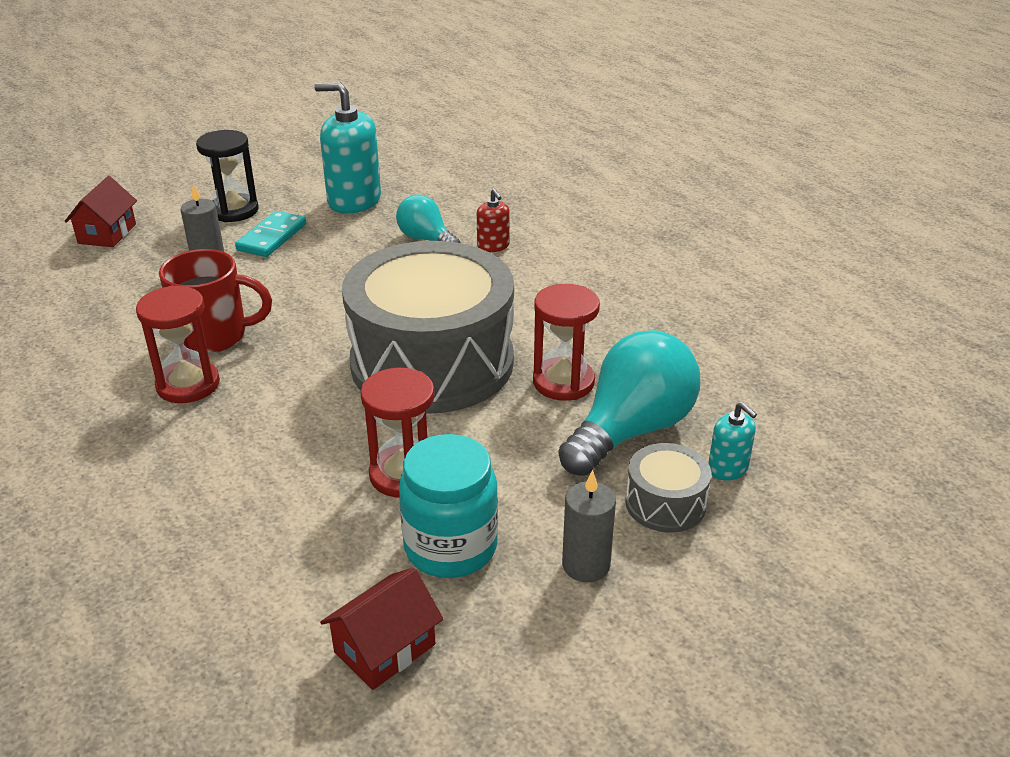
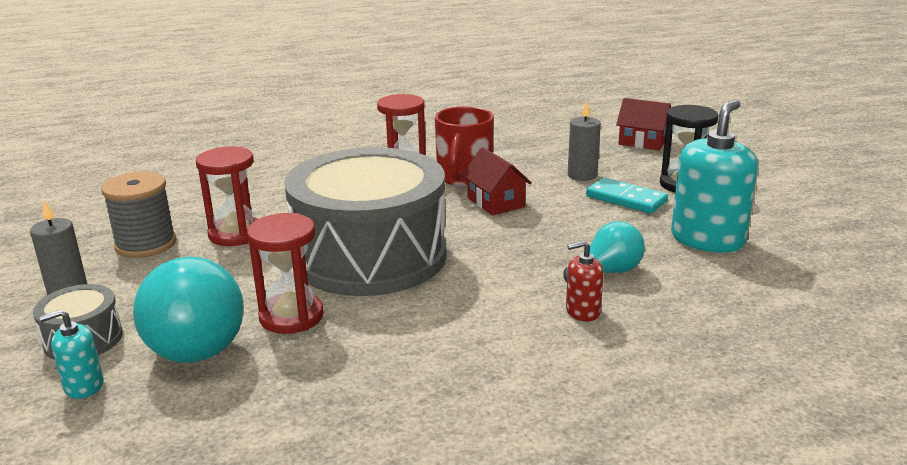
camera: 105 degrees right, 10 degrees down
(384, 648) = (91, 218): red house -> red house (496, 202)
(450, 547) = (146, 244): turquoise jar -> grey spool

